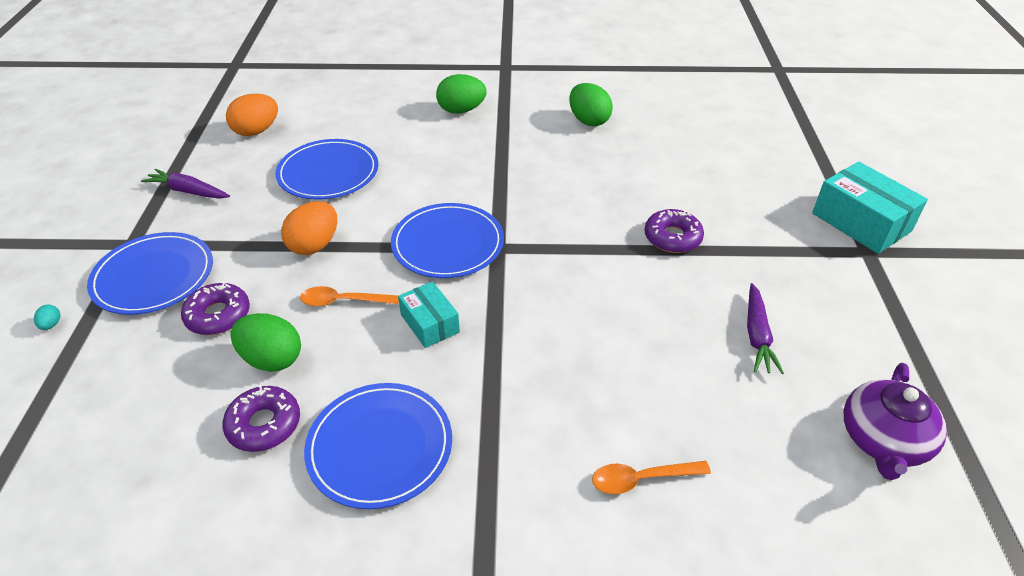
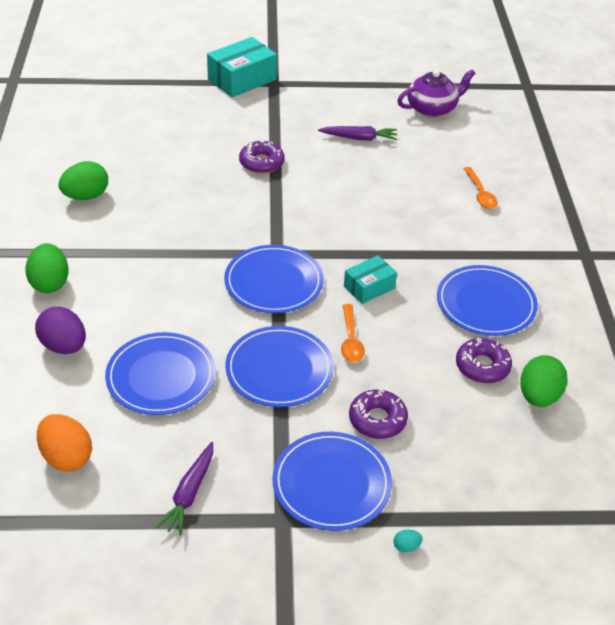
camera: 95 degrees left, 0 degrees up
(272, 359) = (420, 374): green egg -> green egg (538, 396)
(314, 245) = (279, 369): orange egg -> blue plate
(380, 122) = (64, 346): none -> purple egg
(883, 440) = (432, 108): purple teapot -> purple teapot turned 45 degrees counterclockwise

